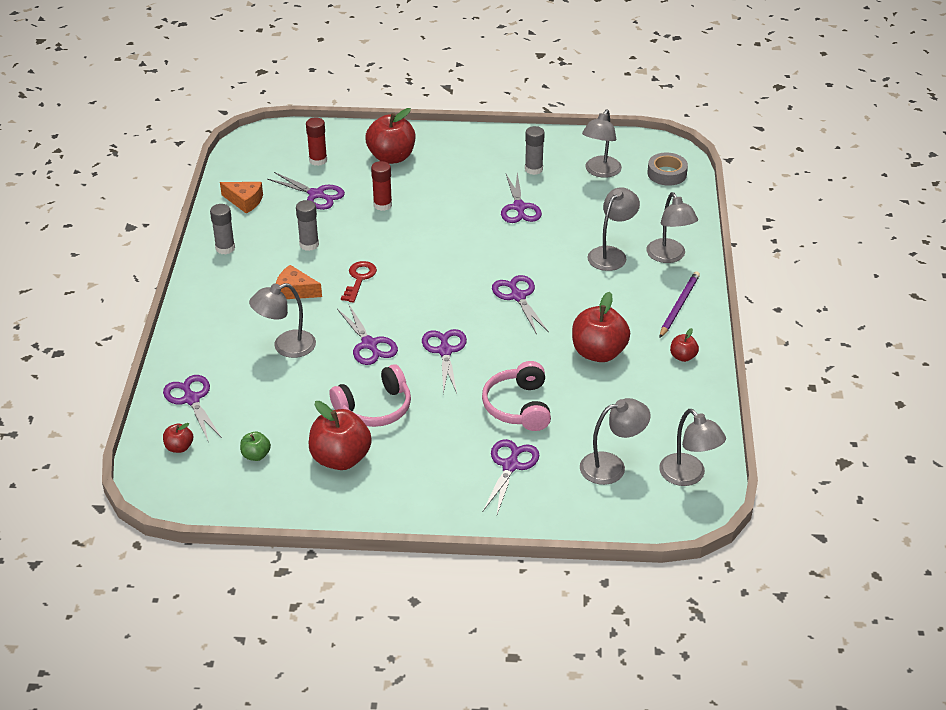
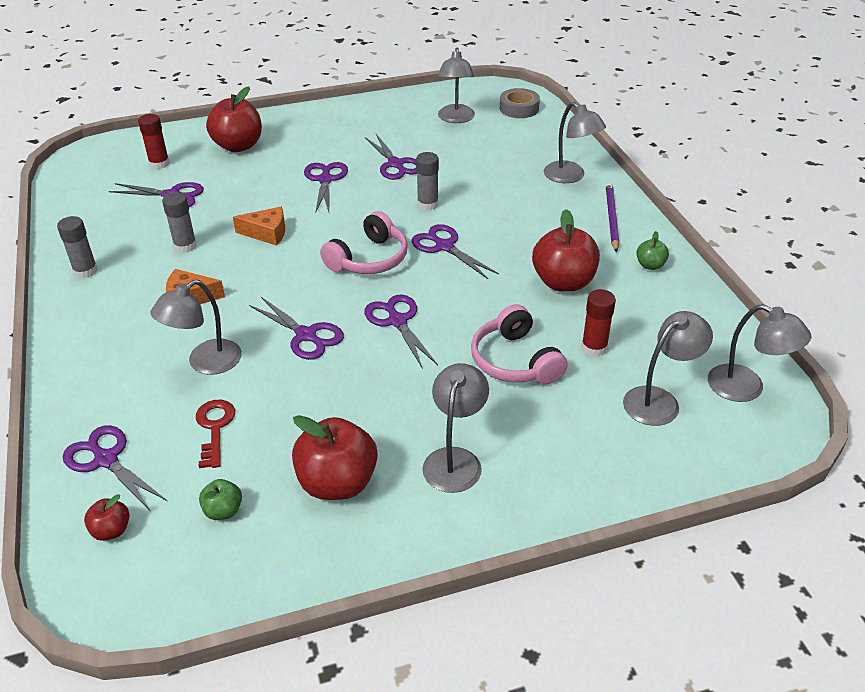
camera: 20 degrees left, 0 degrees up
(244, 201) = (91, 218): orange cheese -> orange cheese (267, 233)
(359, 279) = (260, 268): red key -> red key (215, 428)
(374, 408) = (349, 407): pink headphones -> pink headphones (369, 259)
(382, 205) = (250, 191): red glue stick -> red glue stick (594, 347)
(510, 466) = (547, 432): purple scissors -> purple scissors (325, 180)
(533, 169) = (390, 129): grey glue stick -> grey glue stick (427, 204)
(611, 254) = (513, 186): grey lamp -> grey lamp (455, 460)
(683, 357) = (650, 265): red apple -> green apple

